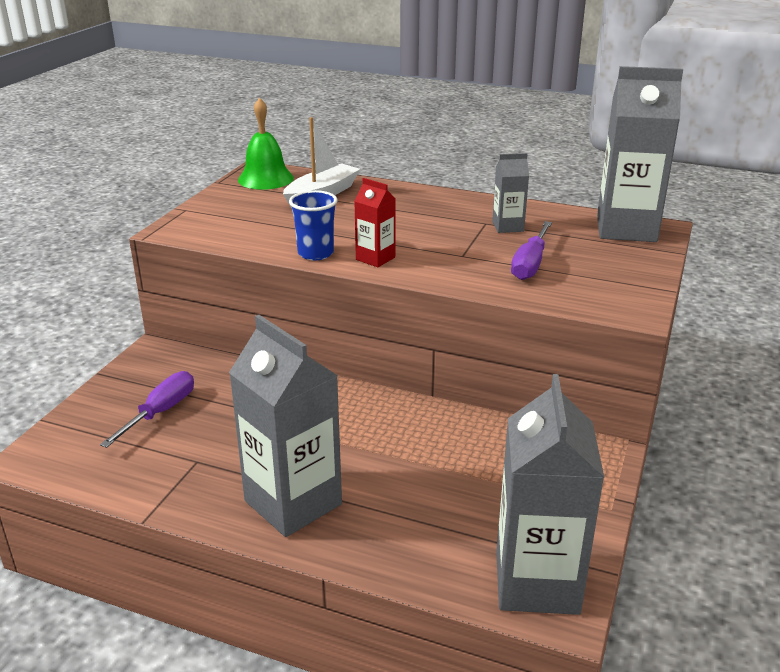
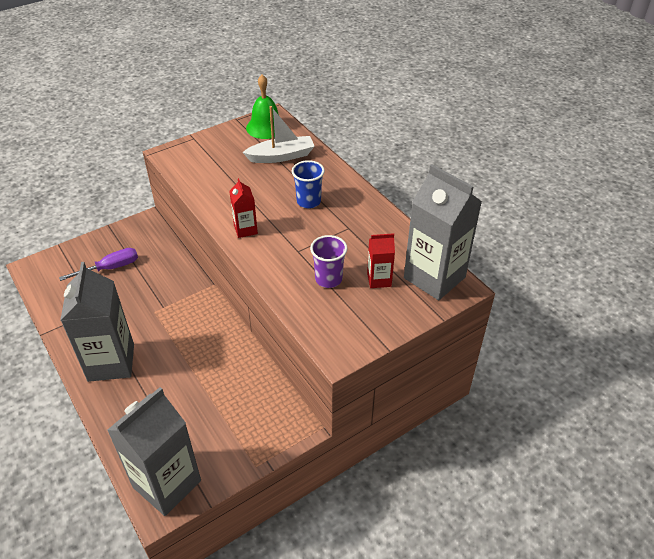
camera: 35 degrees right, 15 degrees up
(315, 253) = (219, 209): blue cup -> blue cup (308, 201)
(508, 227) = (357, 238): grey carton -> none
(530, 264) = (328, 279): purple screwdriver -> purple cup
(579, 247) = (379, 280): none -> red carton

